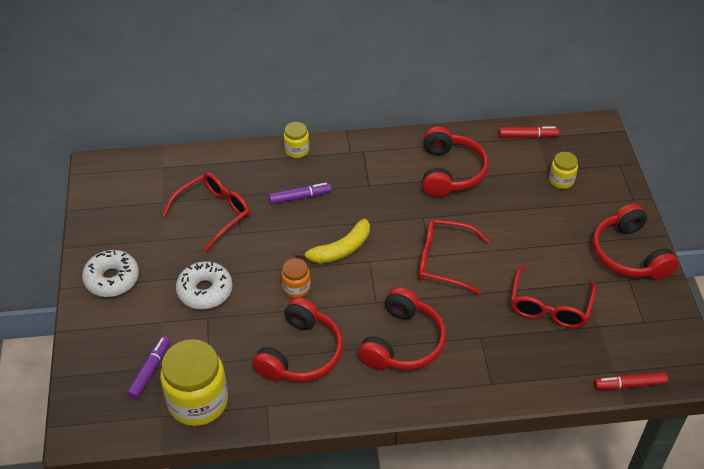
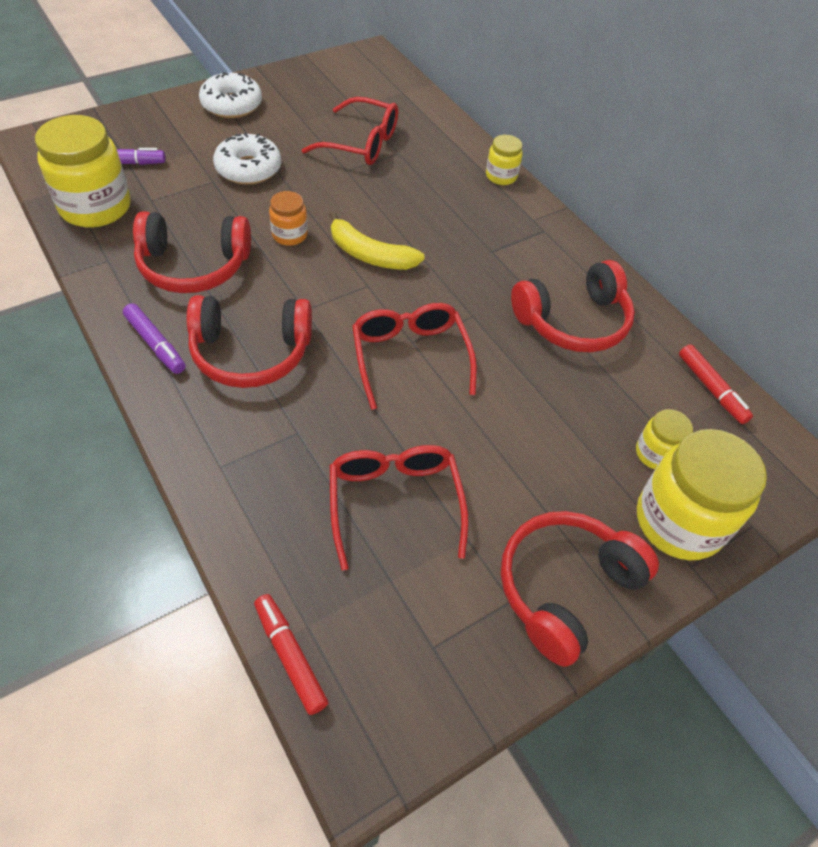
camera: 60 degrees right, 5 degrees up
(300, 197) = (430, 199): purple marker -> purple marker (155, 344)
(549, 307) = (394, 502): red glasses -> red glasses turned 90 degrees clockwise
(606, 191) = (679, 521): none -> yellow jar

